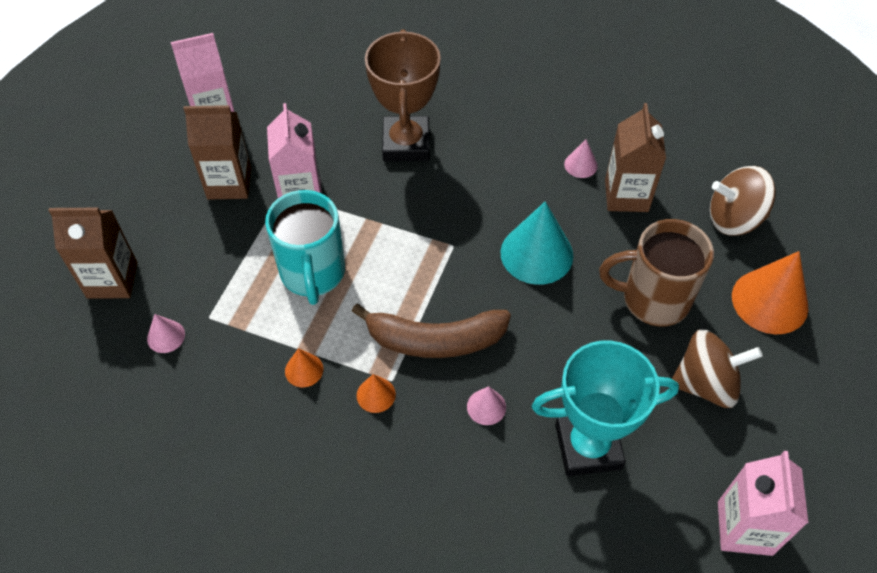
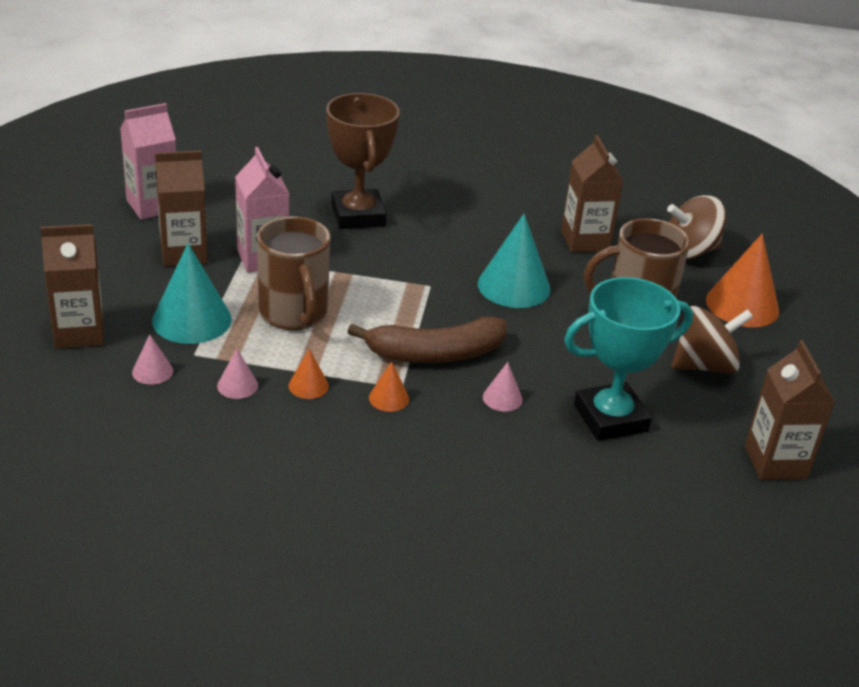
camera: 15 degrees left, 20 degrees down
(216, 272) = (192, 320): none -> turquoise cone
(313, 274) = (294, 314): turquoise mug -> brown mug
(580, 165) = (534, 222): pink cone -> pink cone (237, 385)
(744, 528) = (775, 462): pink carton -> brown carton

